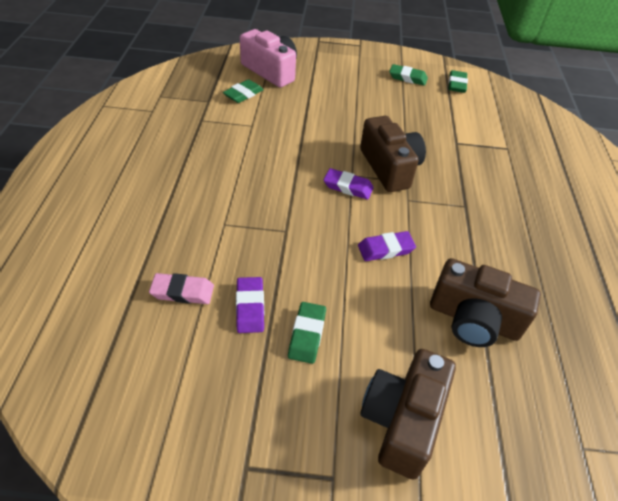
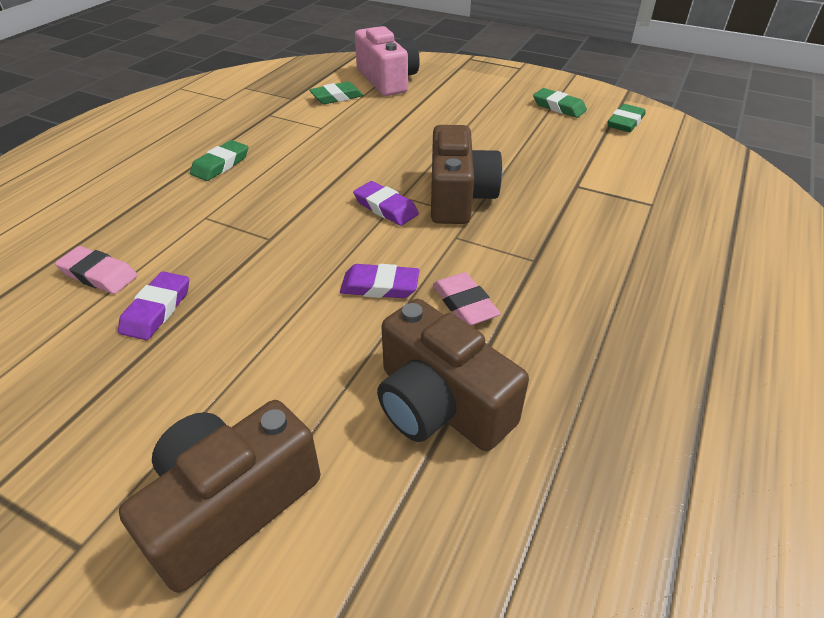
camera: 25 degrees right, 5 degrees down
(307, 334) = (197, 358): green eraser -> green eraser (220, 165)
(444, 248) = (464, 304): none -> pink eraser

